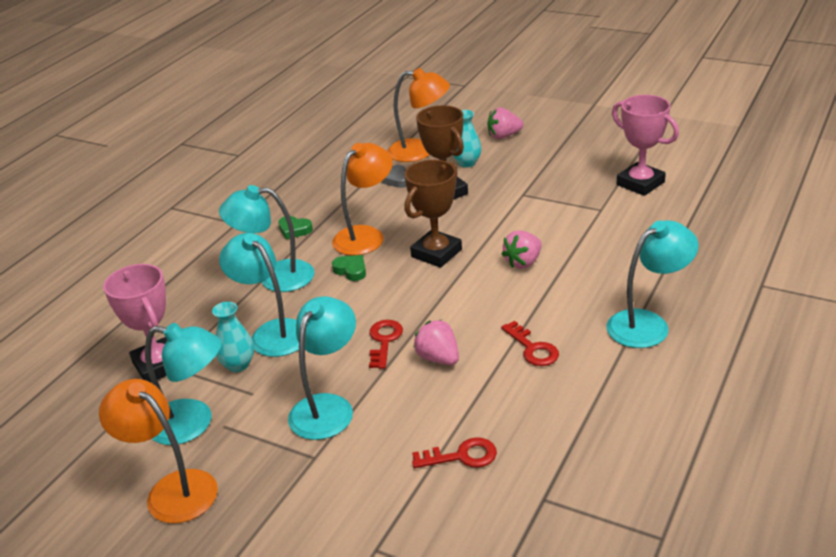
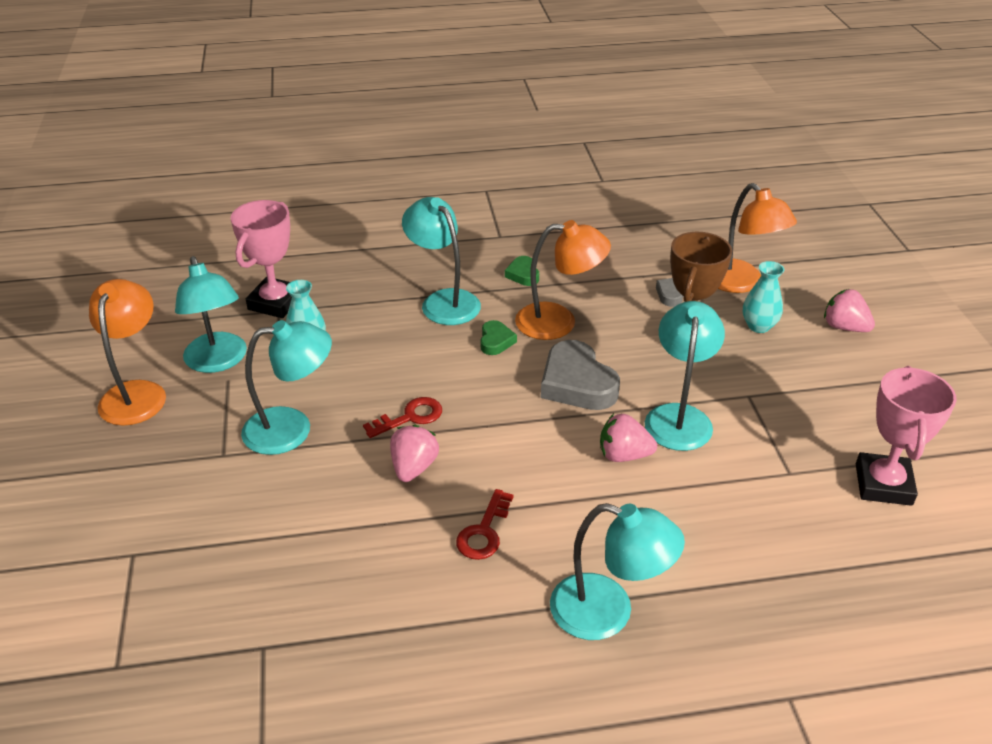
camera: 50 degrees right, 5 degrees up
(272, 332) = (366, 341): turquoise lamp -> turquoise lamp (679, 417)
(436, 253) = (577, 383): brown trophy -> grey heart
(462, 456) = (285, 554): red key -> none

